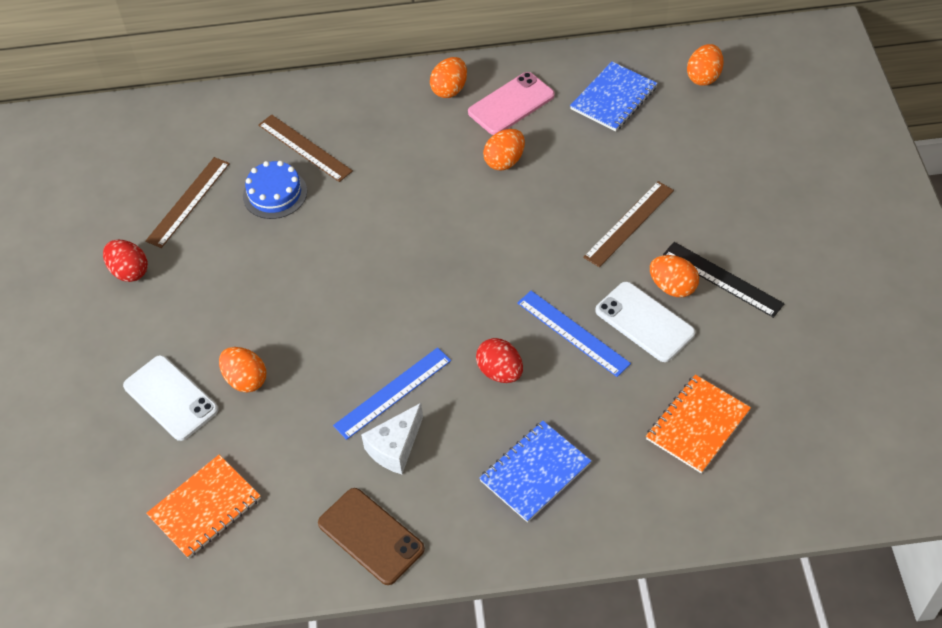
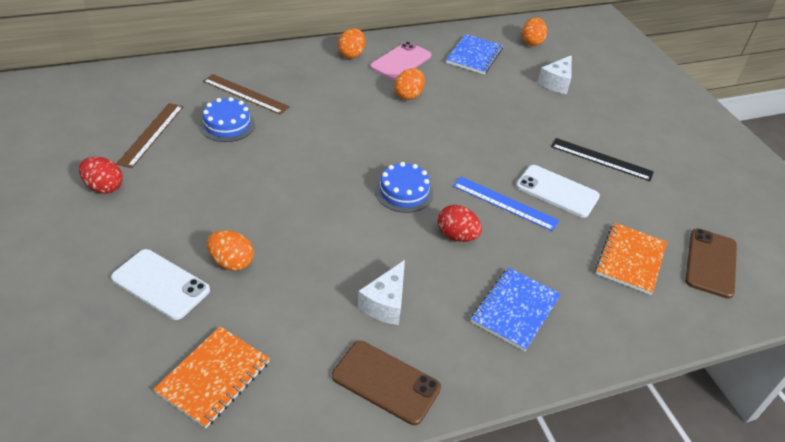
camera: 20 degrees left, 10 degrees down
(393, 392) = (370, 260): blue ruler -> none
(456, 306) = (404, 192): none -> blue cake
(629, 223) = (517, 129): brown ruler -> none
(672, 287) = (567, 167): orange egg -> none
(711, 151) = (556, 83): none -> white cheese
(797, 440) = (710, 263): none -> brown phone

